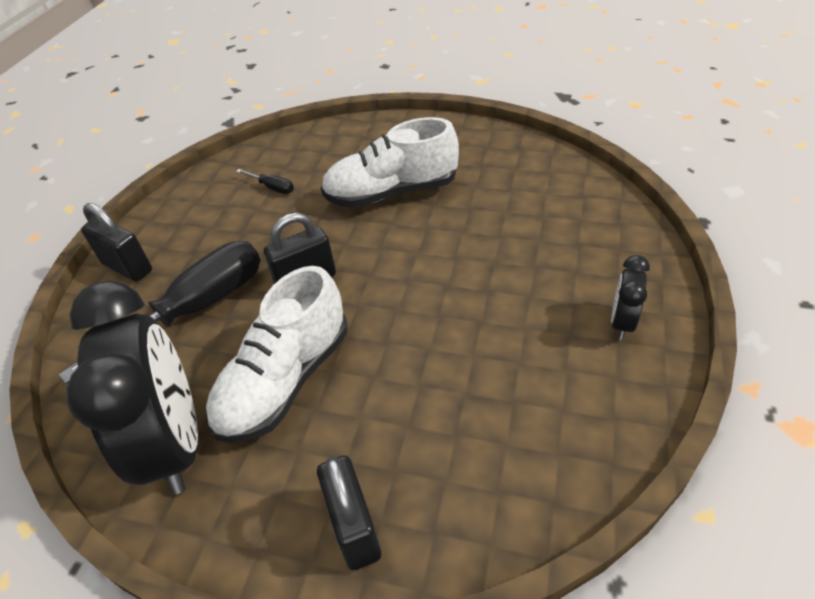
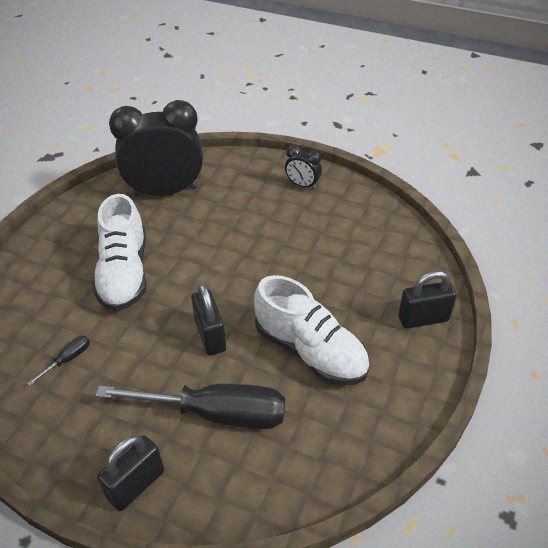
camera: 85 degrees left, 0 degrees up
(175, 443) = (354, 418): black clock -> black clock (165, 191)
(198, 308) = (217, 414): black screwdriver -> black screwdriver turned 135 degrees clockwise

